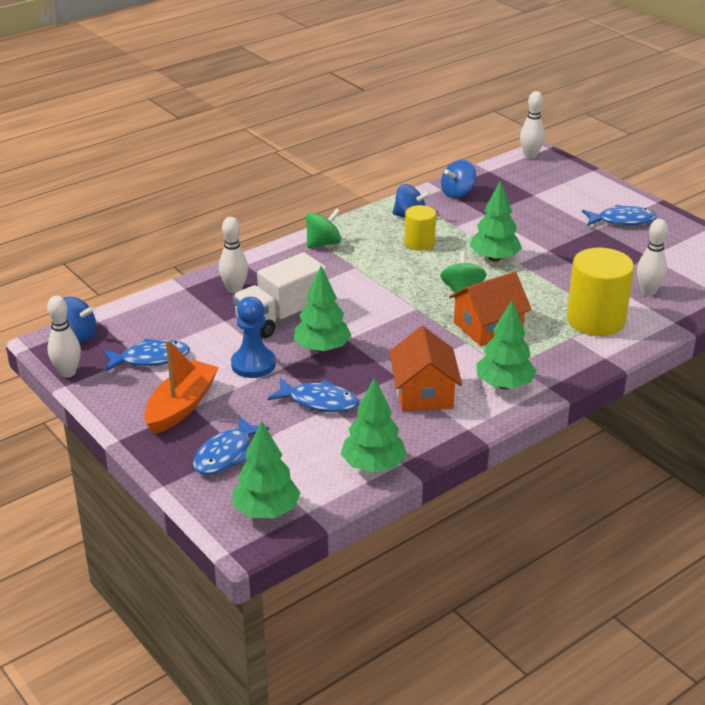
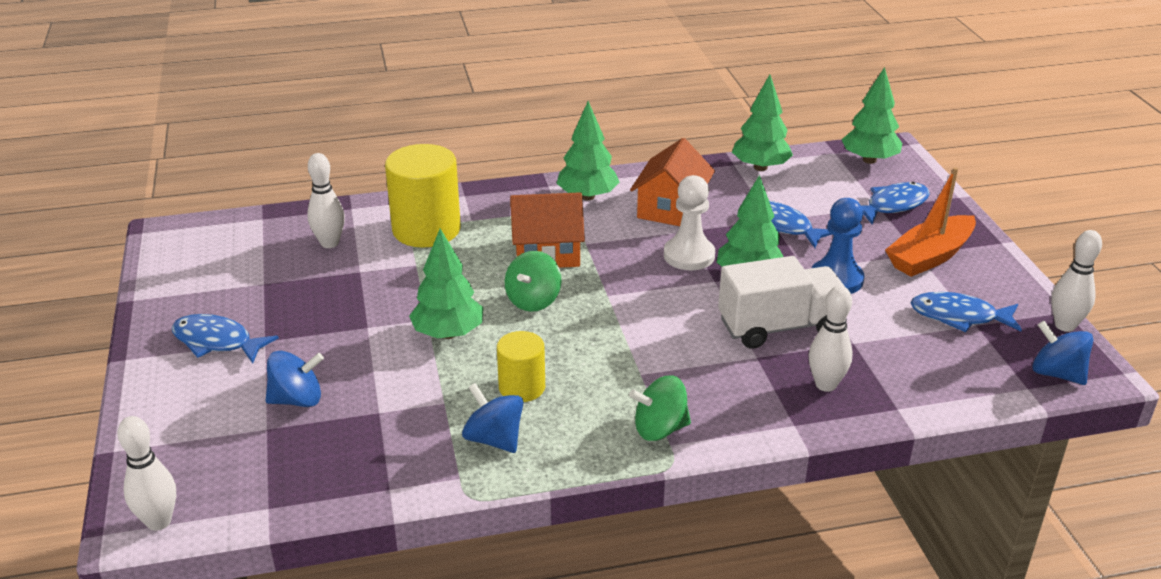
camera: 155 degrees left, 0 degrees up
(379, 353) = (689, 255): none -> white pawn
(457, 193) = (374, 469): blue spinning top -> blue spinning top (297, 399)

